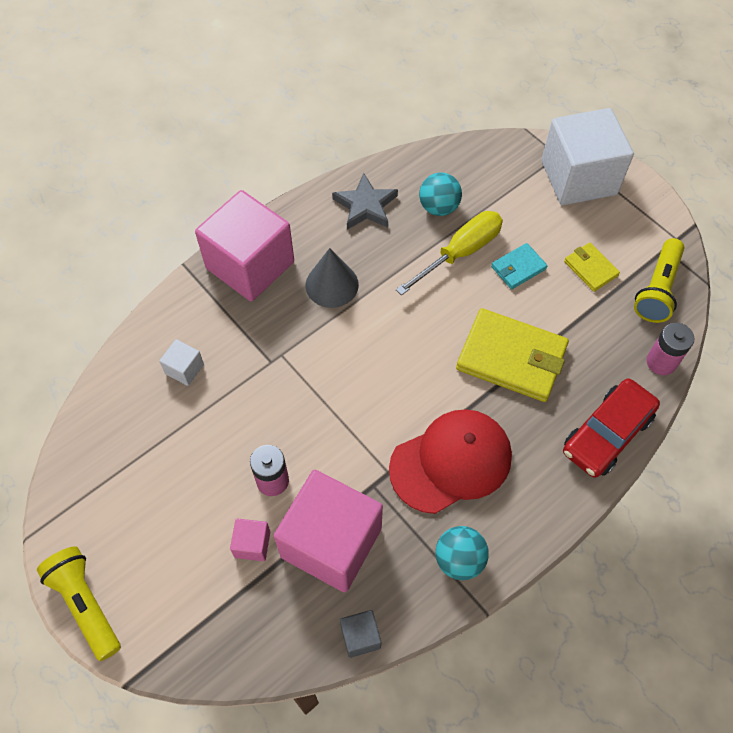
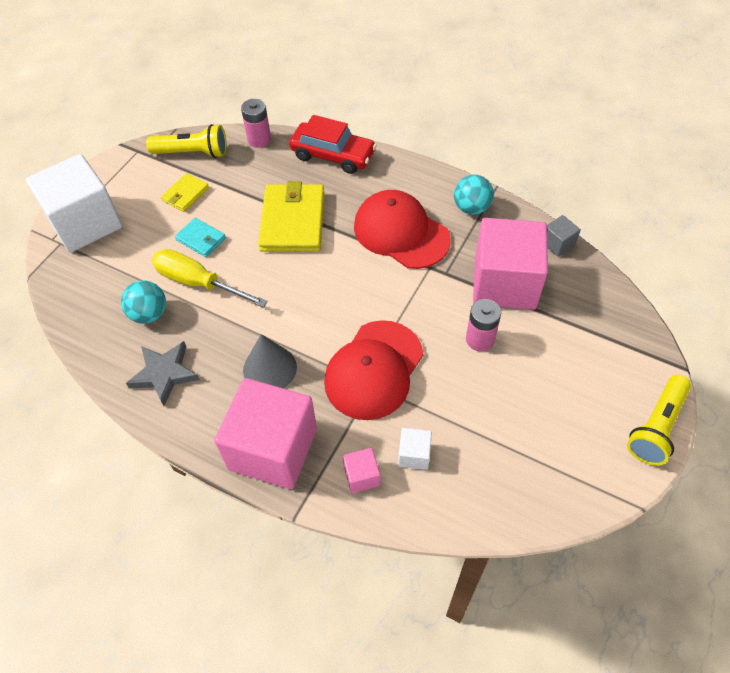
camera: 110 degrees left, 5 degrees down
(252, 544) = (537, 332): pink cube -> pink cube (362, 476)
(287, 369) = (374, 370): none -> red cap

